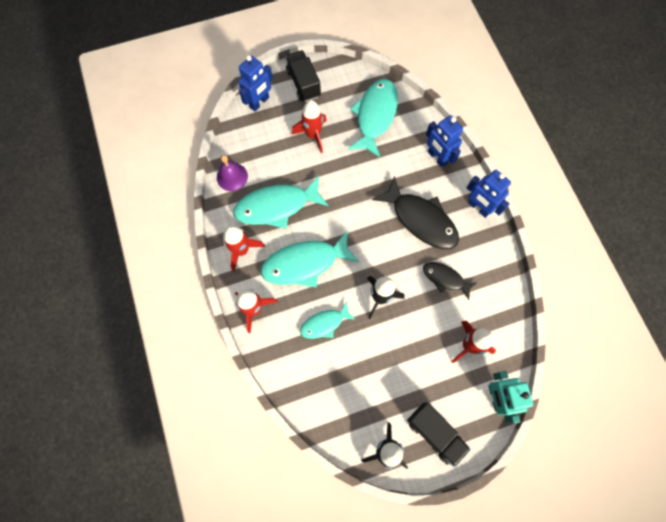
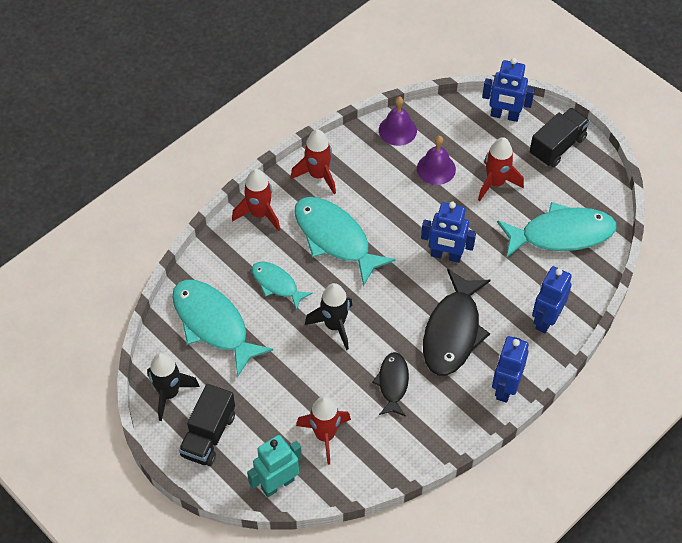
camera: 65 degrees right, 15 degrees down
(277, 206) = (387, 185): turquoise fish -> turquoise fish (213, 324)
(280, 167) = (436, 169): none -> purple bell
(357, 195) = (446, 255): none -> blue robot

